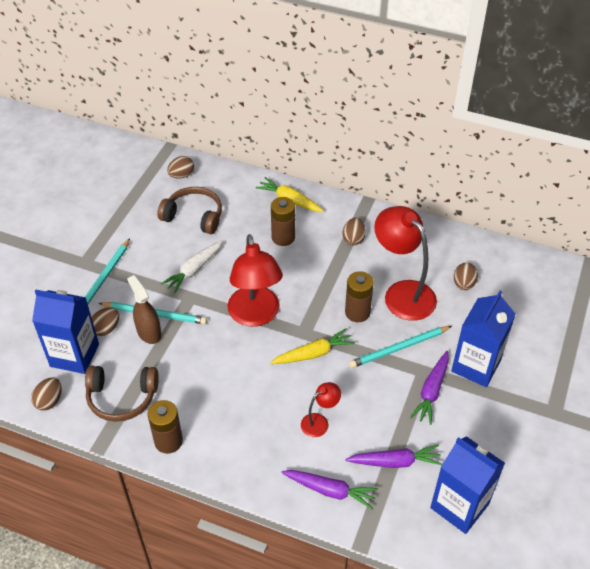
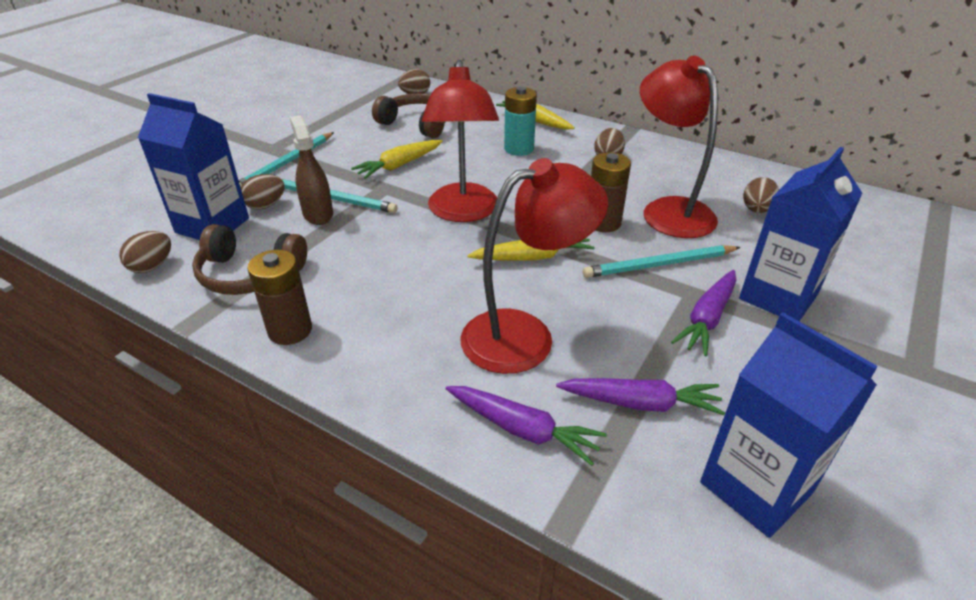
camera: 10 degrees right, 10 degrees down
(194, 270) = (399, 165): white carrot -> yellow carrot
(283, 237) = (519, 149): brown battery -> turquoise battery
(319, 422) = (525, 335): red lamp -> red lamp, size x2.08

